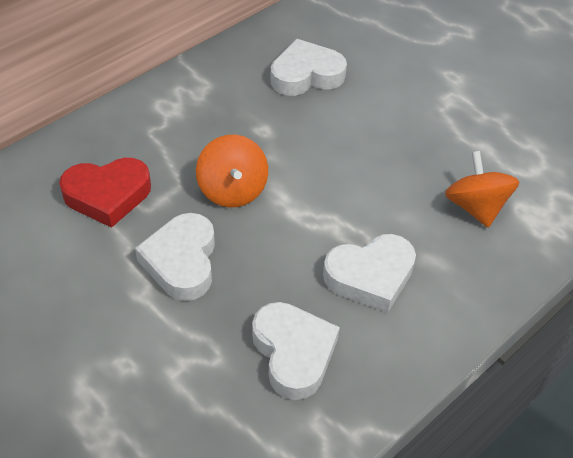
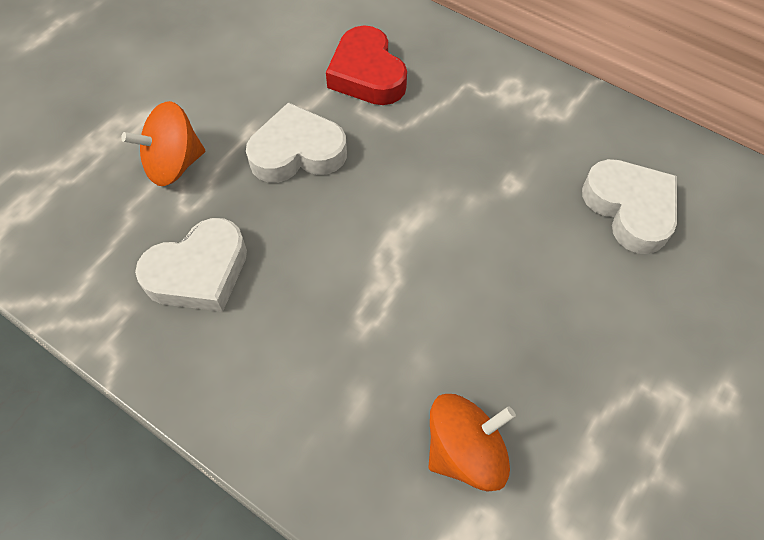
camera: 80 degrees right, 10 degrees up
(232, 190) = (407, 173): orange spinning top -> orange spinning top (174, 164)
(370, 276) = (316, 332): white heart -> none

